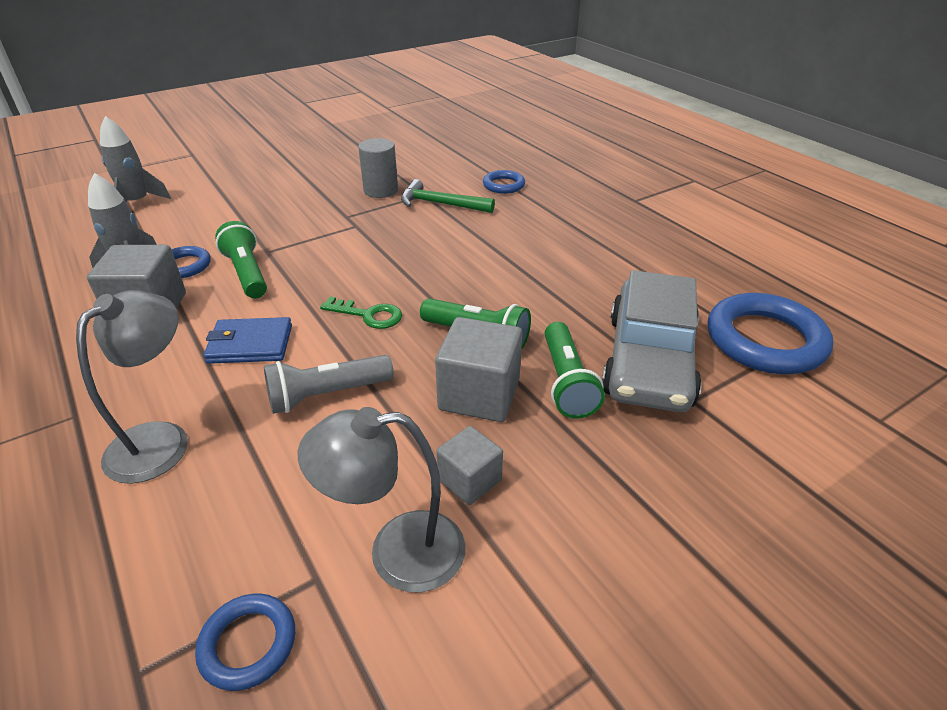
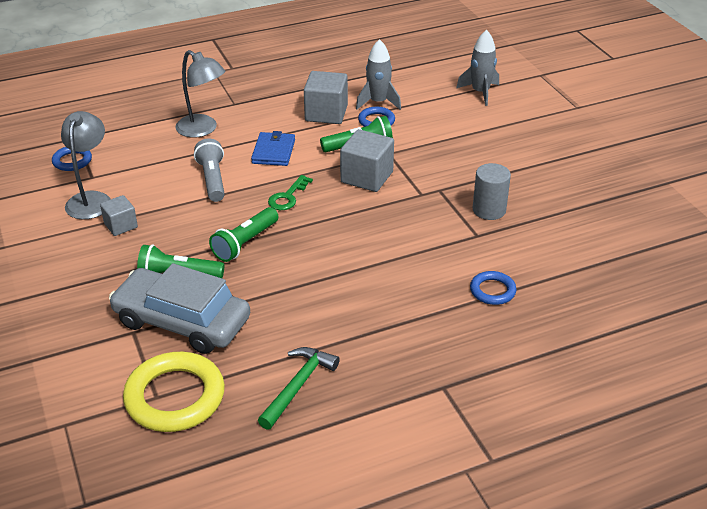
camera: 100 degrees right, 0 degrees up
(441, 204) = (455, 244): green hammer -> green hammer (298, 386)
(479, 394) = (185, 237): grey cube -> grey cube (367, 177)
(765, 340) = (175, 397): blue ring -> yellow ring

